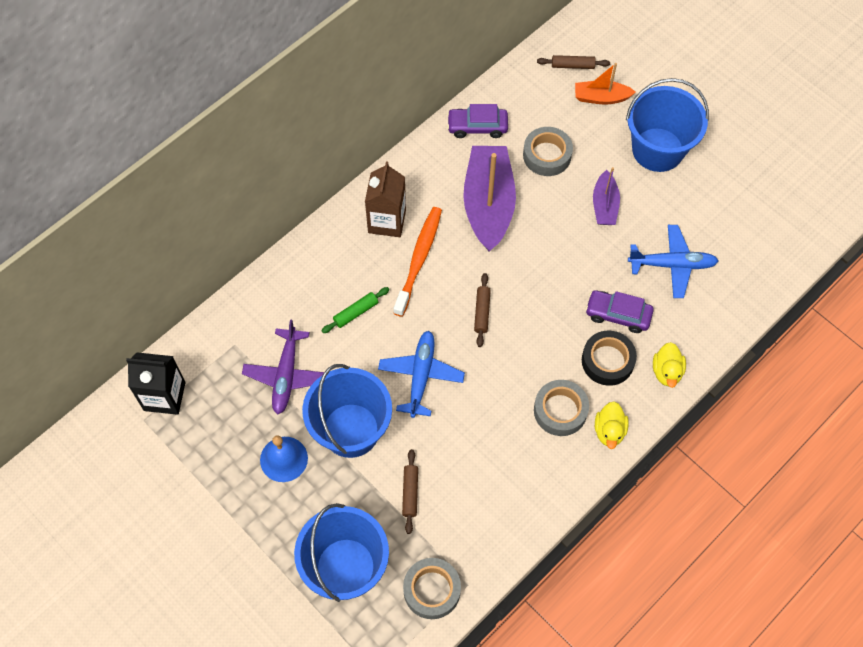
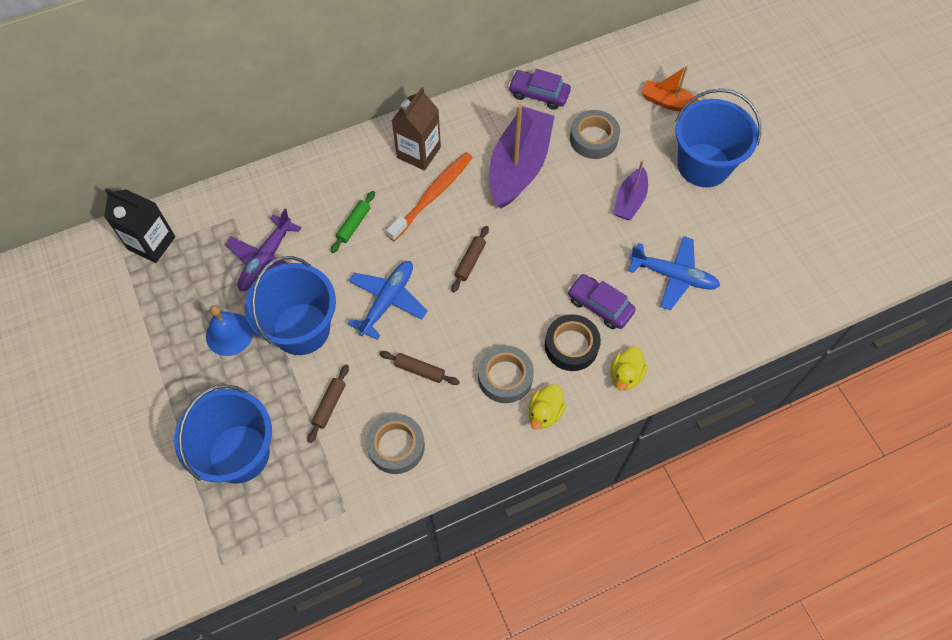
camera: 20 degrees right, 0 degrees up
(356, 312) = (354, 224): green rolling pin -> green rolling pin turned 45 degrees counterclockwise
(432, 590) = (308, 504): grey tape -> grey tape (396, 446)
(572, 65) = (652, 66): brown rolling pin -> brown rolling pin (419, 370)

